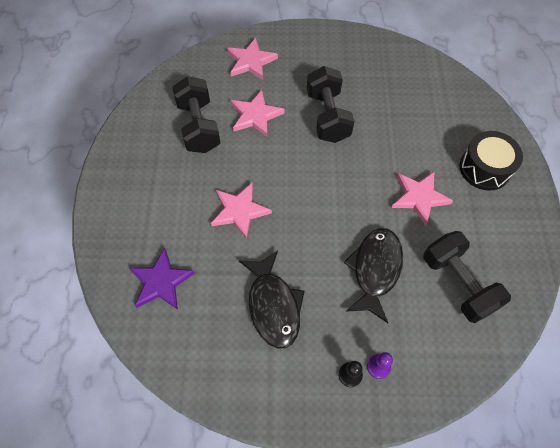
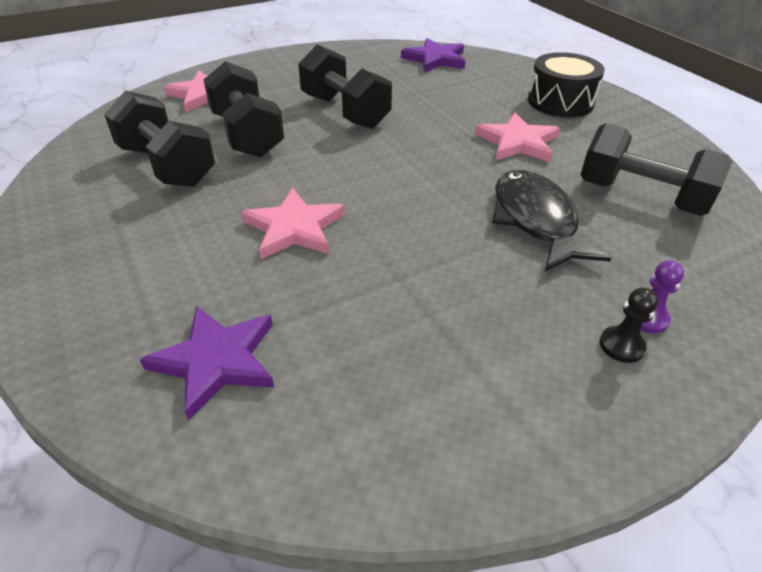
camera: 30 degrees left, 20 degrees down
(255, 115) = (247, 135): pink star -> black dumbbell
(273, 305) = (434, 312): black fish -> none
(429, 79) = (435, 59): none -> purple star

